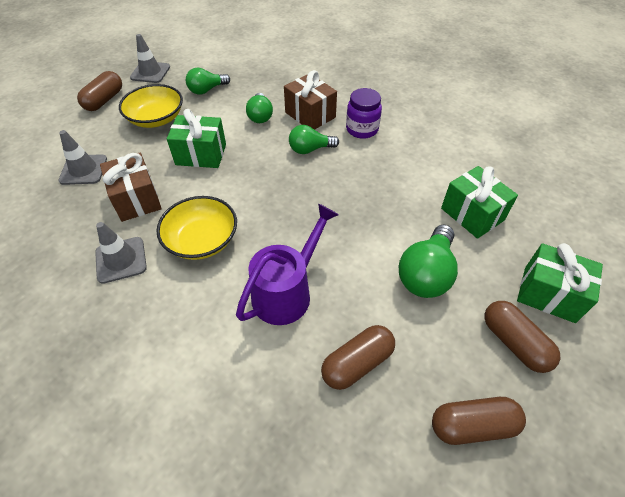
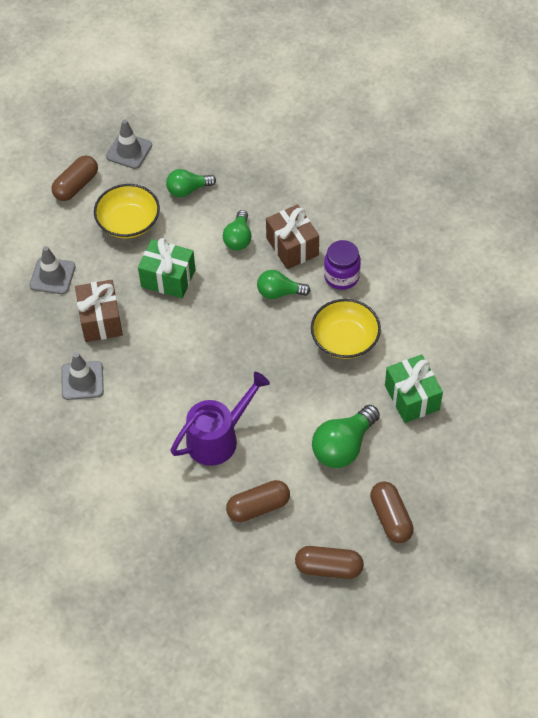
camera: 15 degrees right, 5 degrees up
(202, 240) = (154, 375): yellow bowl -> yellow bowl (345, 339)
(549, 294) = (442, 486): green gift -> none

